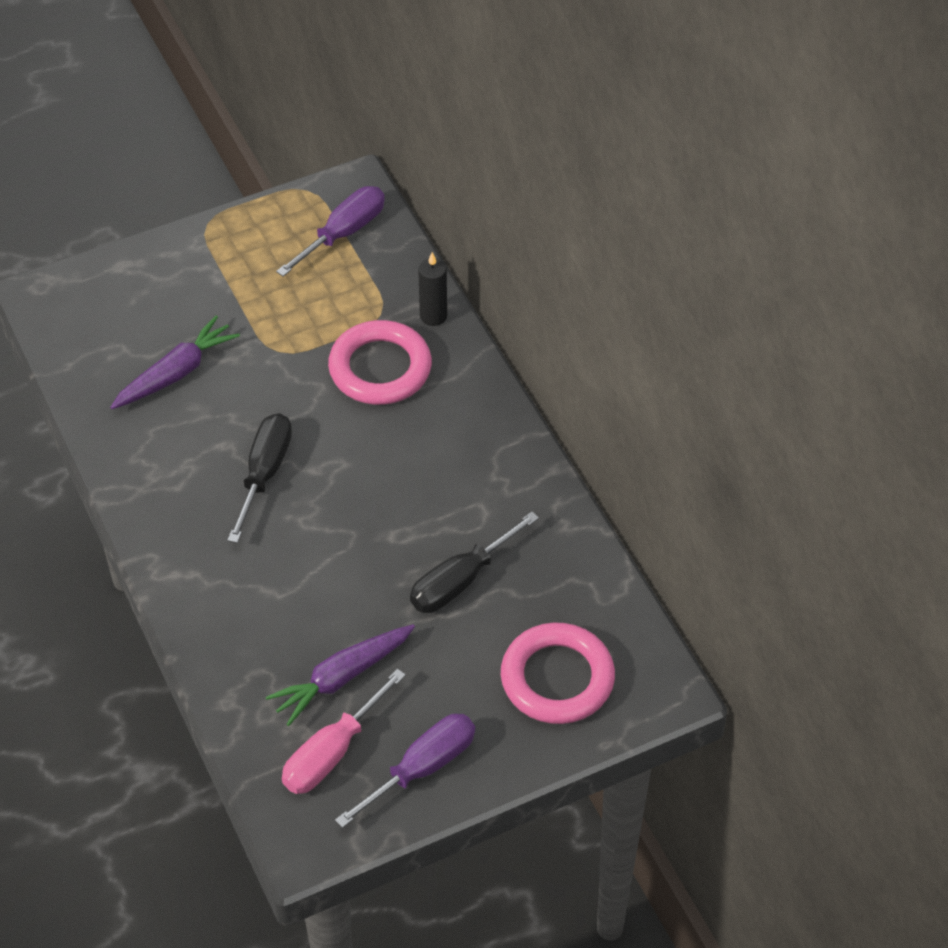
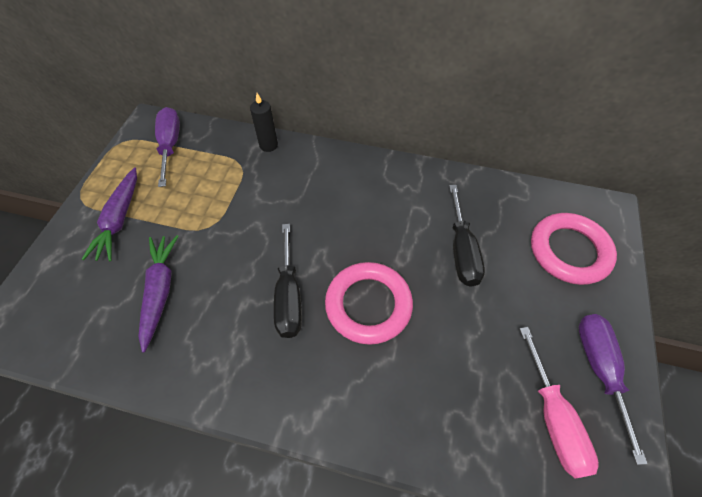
camera: 50 degrees left, 5 degrees up
(264, 473) = (289, 296): black screwdriver -> black screwdriver turned 150 degrees counterclockwise
(342, 677) = (491, 366): purple carrot -> purple carrot (120, 219)
(380, 368) = (276, 189): pink ring -> pink ring (368, 305)

